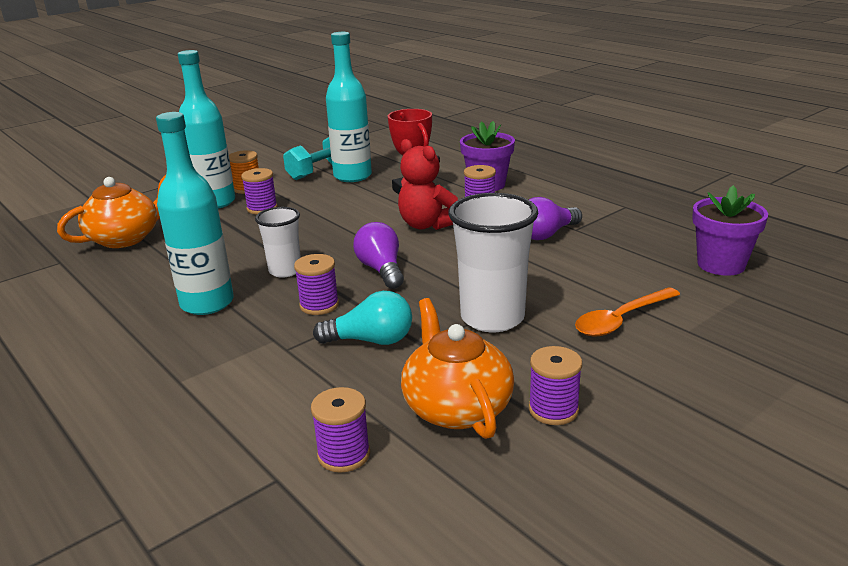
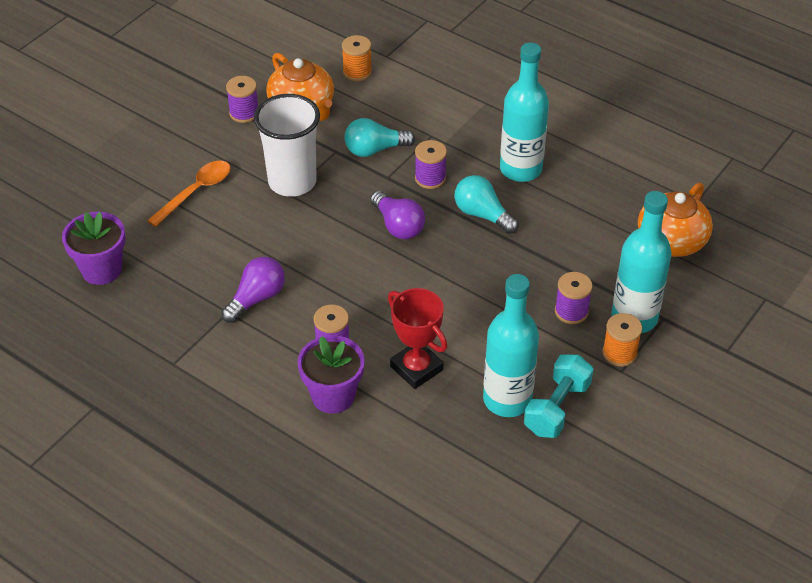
camera: 165 degrees right, 20 degrees up
(285, 271) = (482, 214): white cup -> turquoise light bulb
(344, 455) = (357, 72): purple spool -> orange spool
(427, 225) = (379, 301): red teddy bear -> none

